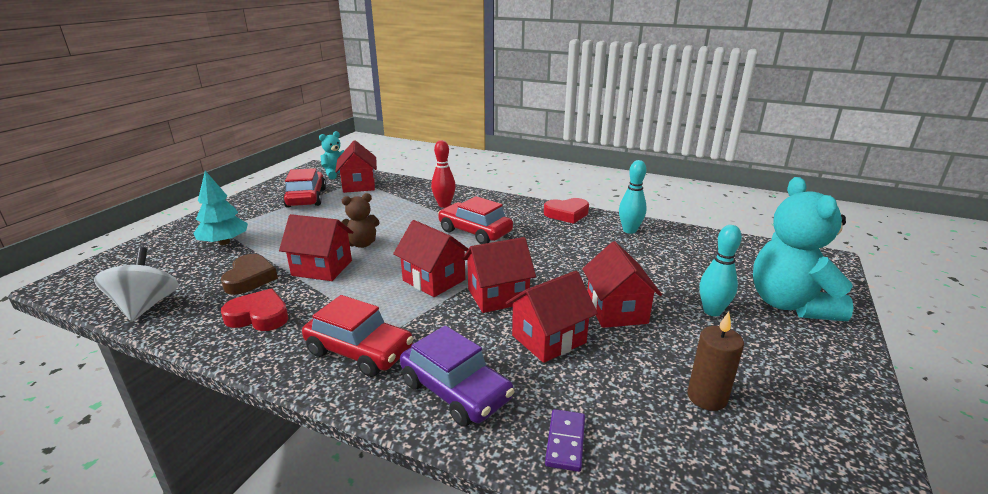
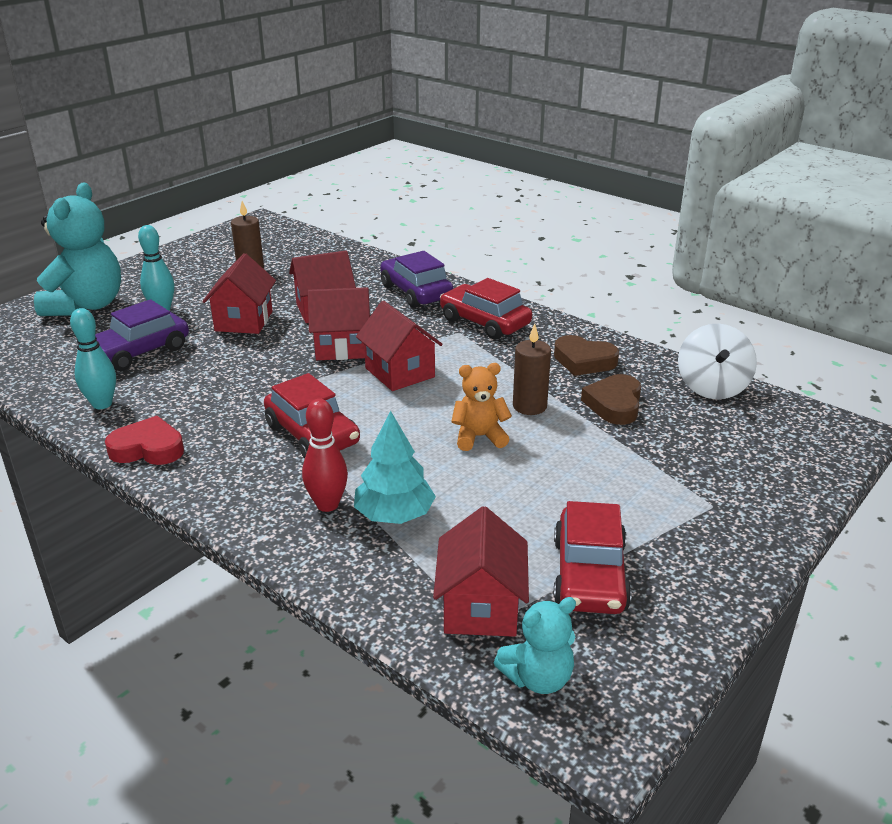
camera: 165 degrees left, 5 degrees up
(224, 242) = (685, 471): turquoise tree -> turquoise tree (394, 515)
(259, 316) = (584, 361): red heart -> brown heart
(322, 268) = (529, 406): red house -> brown candle
(361, 244) = (479, 437): brown teddy bear -> orange teddy bear
(565, 442) = (360, 265): purple domino -> none
(663, 267) = (139, 352): none -> purple car

